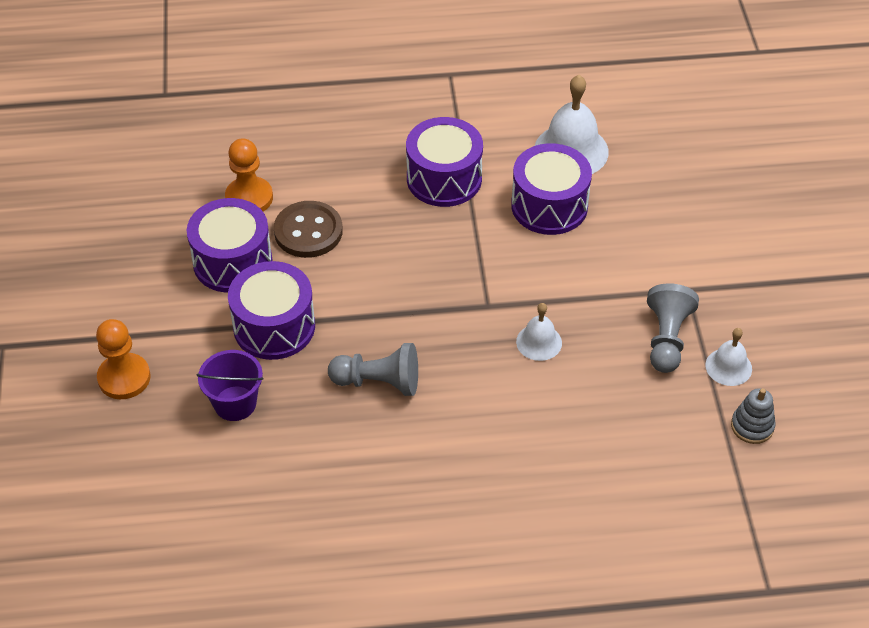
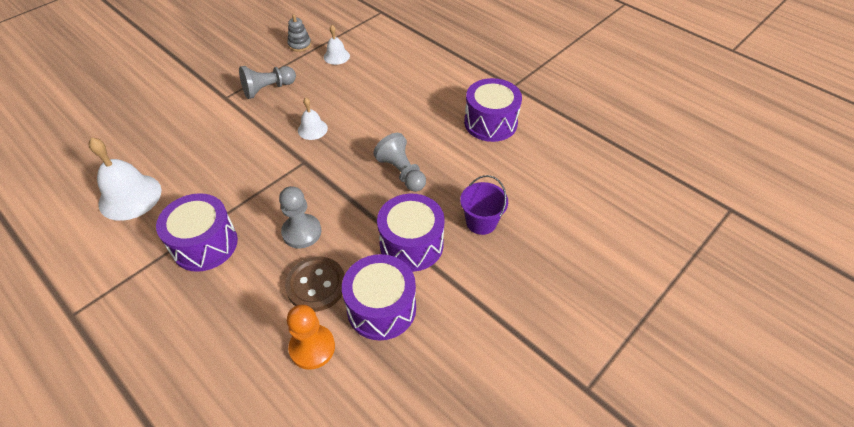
camera: 130 degrees left, 0 degrees up
(124, 378) = (526, 290): orange pawn -> none
(383, 252) = (301, 232): none -> grey pawn
(549, 206) = (195, 179): purple drum -> purple drum (490, 123)
(728, 367) = (269, 64): white bell -> white bell (336, 56)

